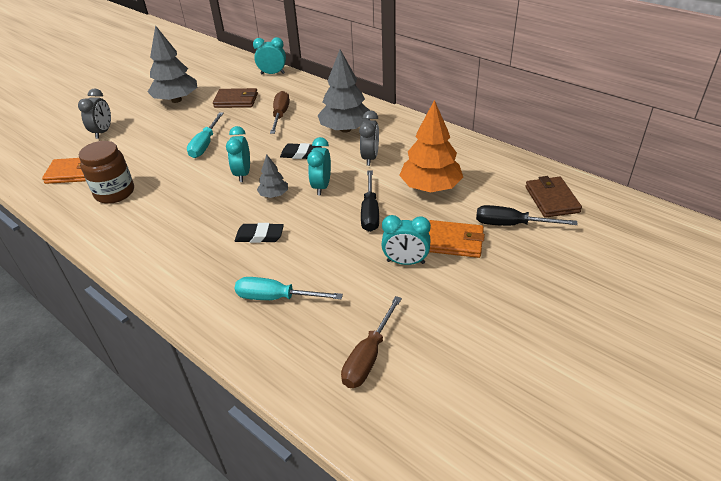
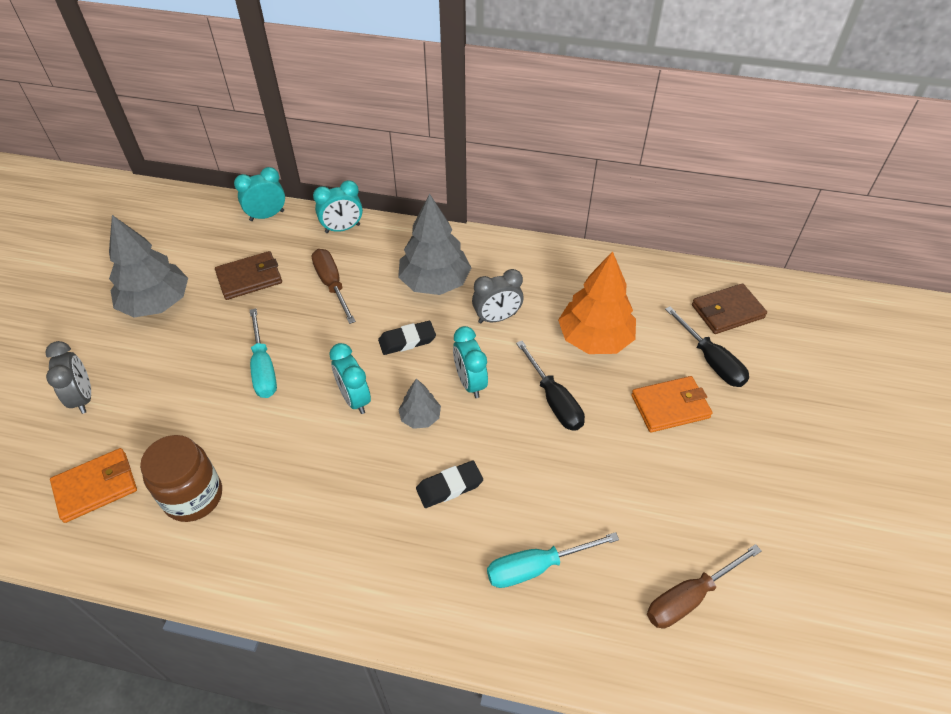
camera: 30 degrees left, 10 degrees up
(368, 356) = (689, 597): brown screwdriver -> brown screwdriver turned 60 degrees clockwise
(370, 158) = (497, 318): grey clock -> grey clock turned 90 degrees clockwise
(405, 262) = (640, 455): turquoise clock -> turquoise clock (342, 229)
(511, 225) = (711, 360): black screwdriver -> black screwdriver turned 105 degrees counterclockwise
(552, 199) = (727, 311): brown wallet -> brown wallet turned 75 degrees counterclockwise

